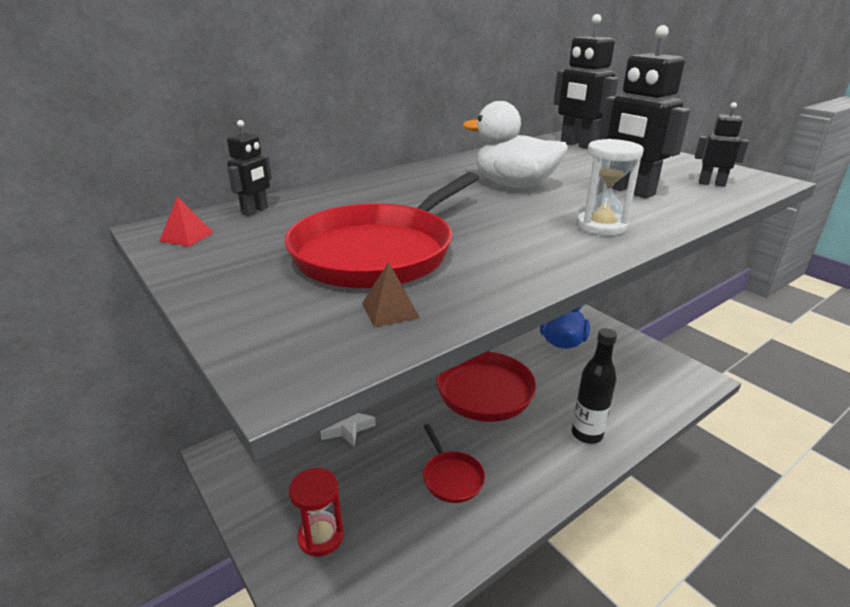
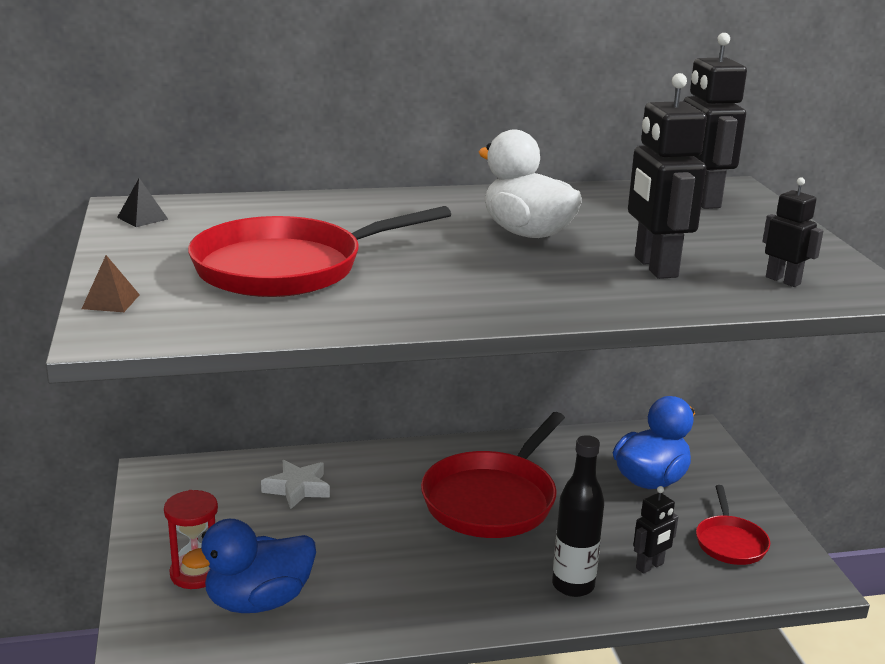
camera: 25 degrees right, 5 degrees down
(186, 236) = (142, 218): red pyramid -> black pyramid
(255, 211) = (225, 206): black robot -> black robot (650, 566)
(390, 310) = (234, 314): brown pyramid -> brown pyramid (111, 301)
(391, 541) = (258, 601): none -> blue duck
(451, 477) = (369, 571): red pan -> red pan (730, 542)
(601, 226) = (548, 294): white hourglass -> none

